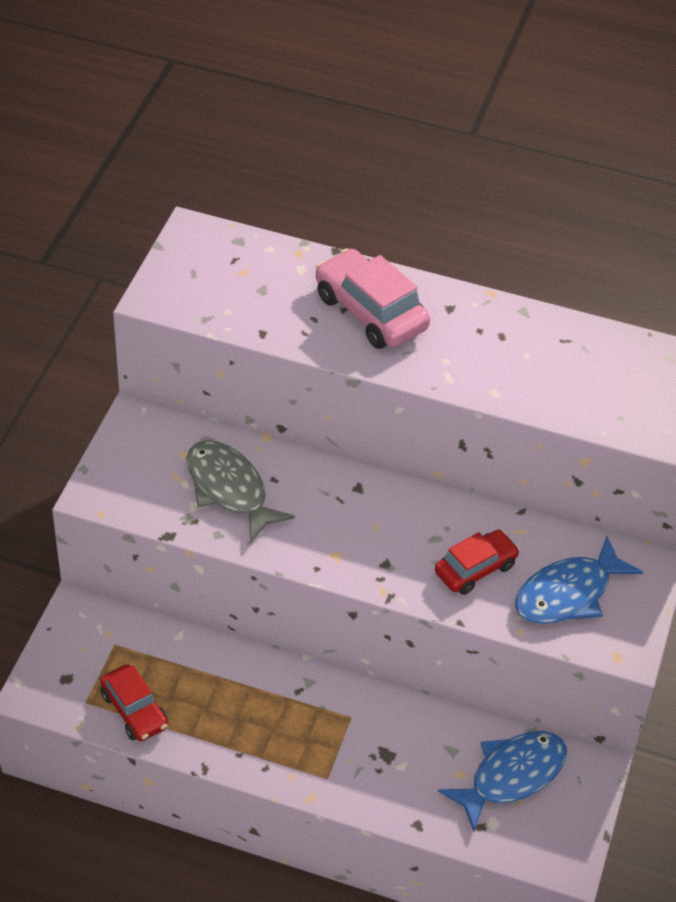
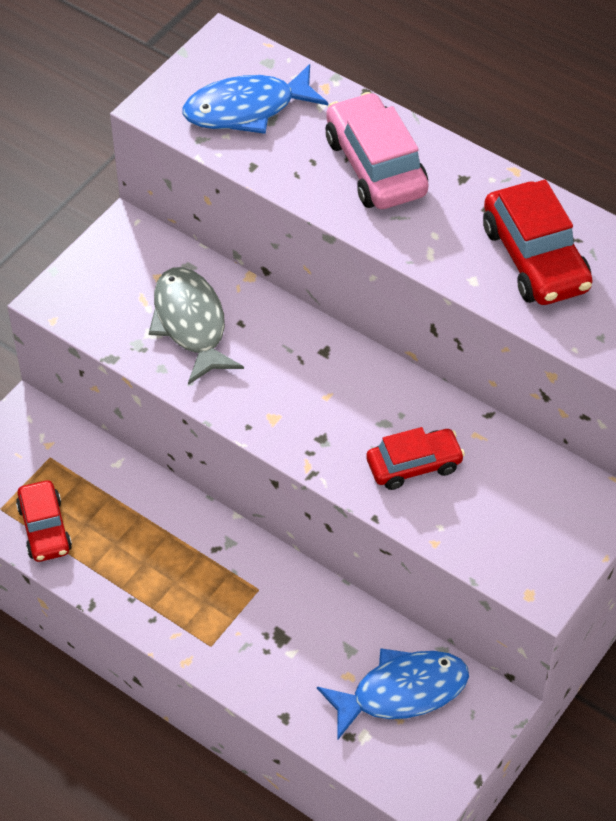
camera: 20 degrees right, 5 degrees up
(539, 363) = (535, 258): none -> red car
(568, 593) = (503, 514): blue fish -> blue fish (247, 109)

